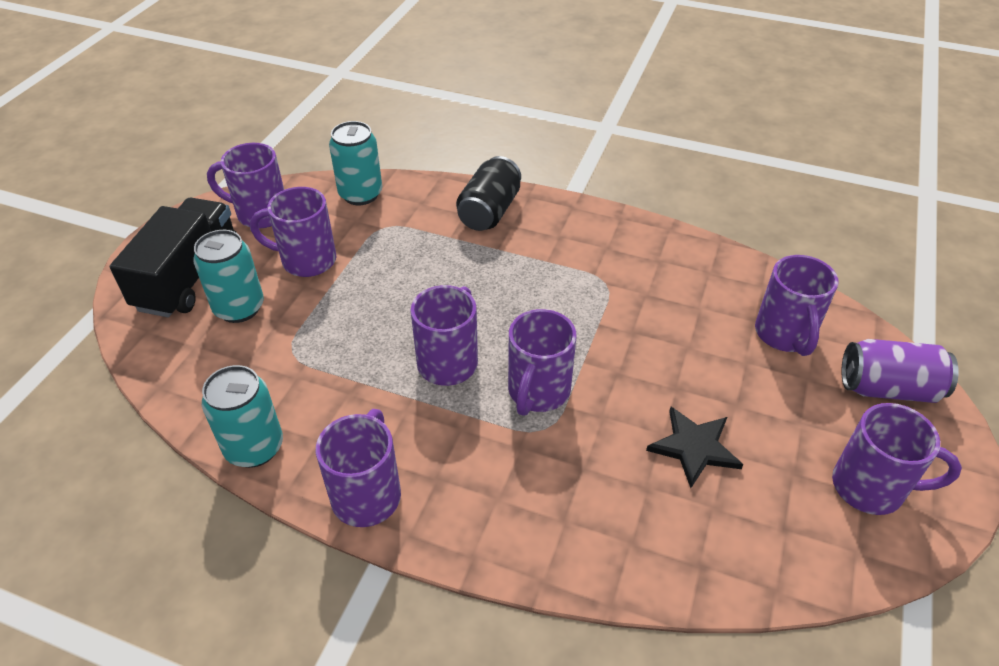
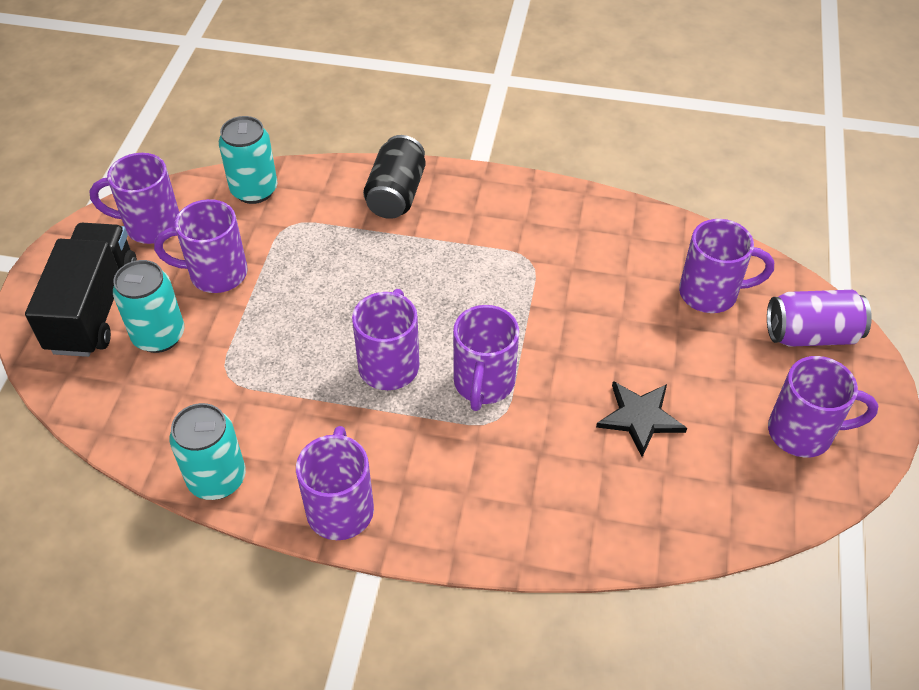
camera: 10 degrees left, 5 degrees up
(785, 335) = (710, 293): purple mug -> purple mug turned 75 degrees counterclockwise

